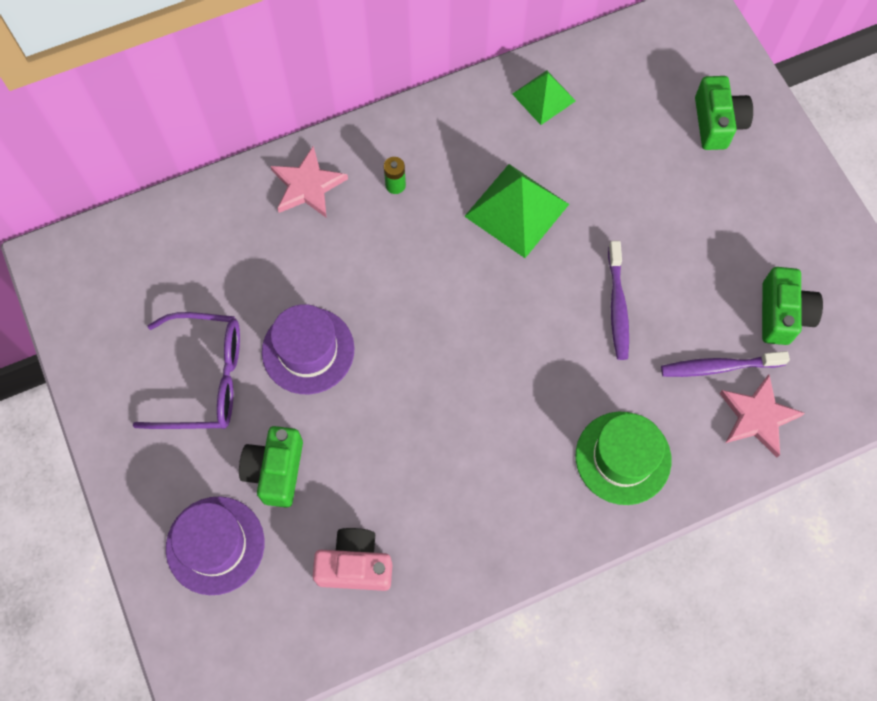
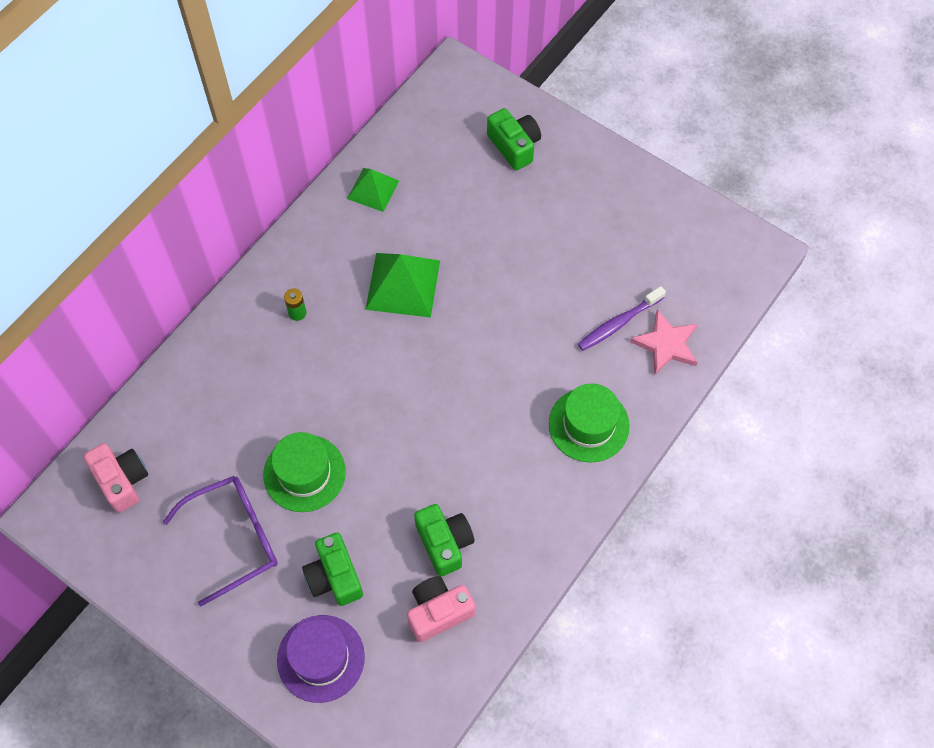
camera: 30 degrees left, 5 degrees down
(135, 264) = (122, 481): none -> pink camera
(308, 186) = (227, 348): pink star -> none
(308, 350) = (304, 473): purple hat -> green hat
(617, 306) = (520, 317): purple toothbrush -> none
(782, 314) = (641, 262): green camera -> green camera (444, 543)

